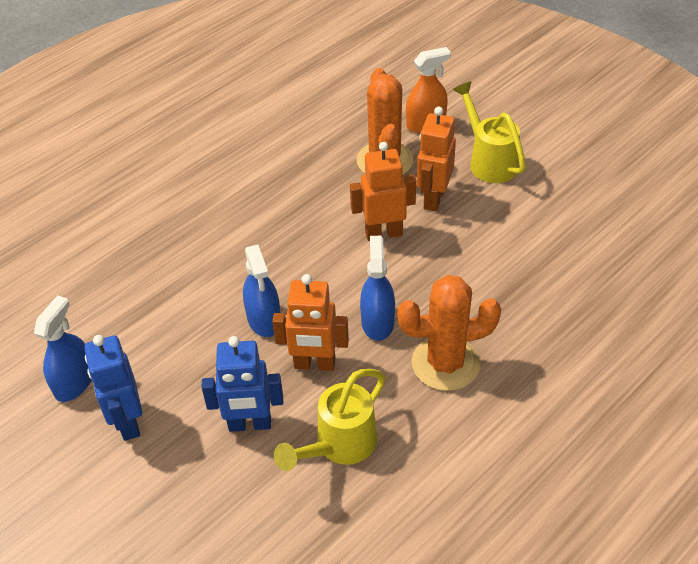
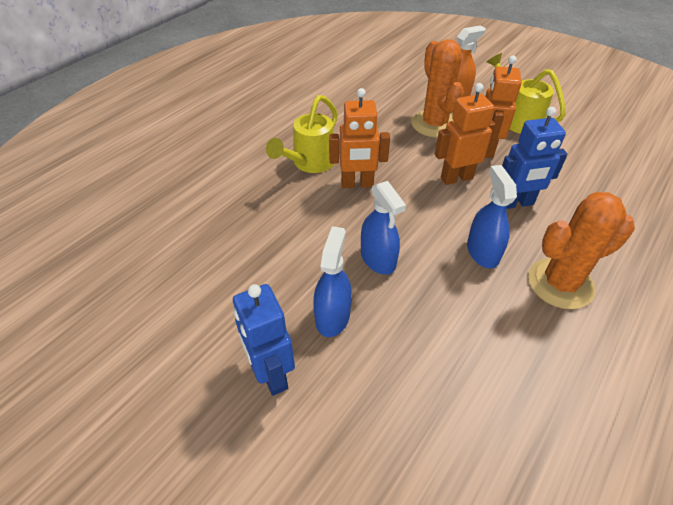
camera: 10 degrees left, 0 degrees up
(74, 382) = (206, 337): blue spray bottle -> blue spray bottle (332, 316)
(250, 424) = (398, 363): blue robot -> blue robot (516, 203)
(314, 364) = (440, 296): orange robot -> orange robot (357, 184)
(339, 446) = (495, 377): yellow watering can -> yellow watering can (309, 164)

